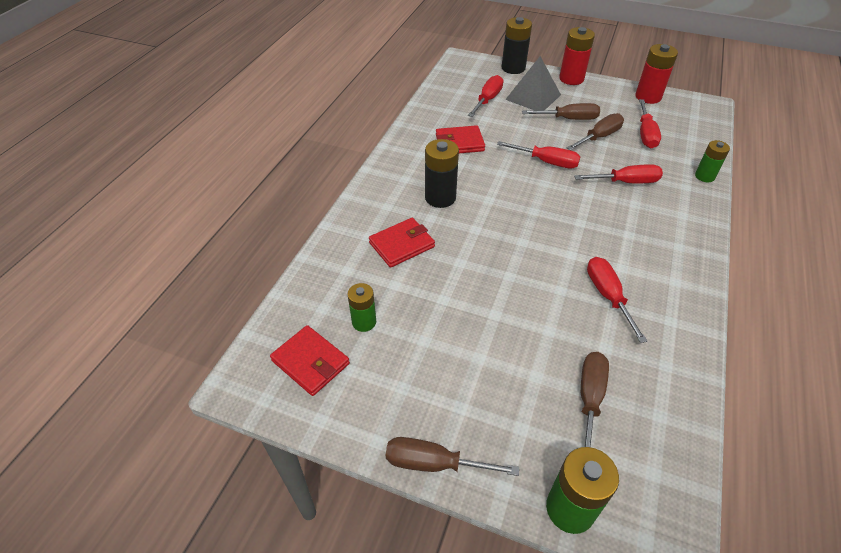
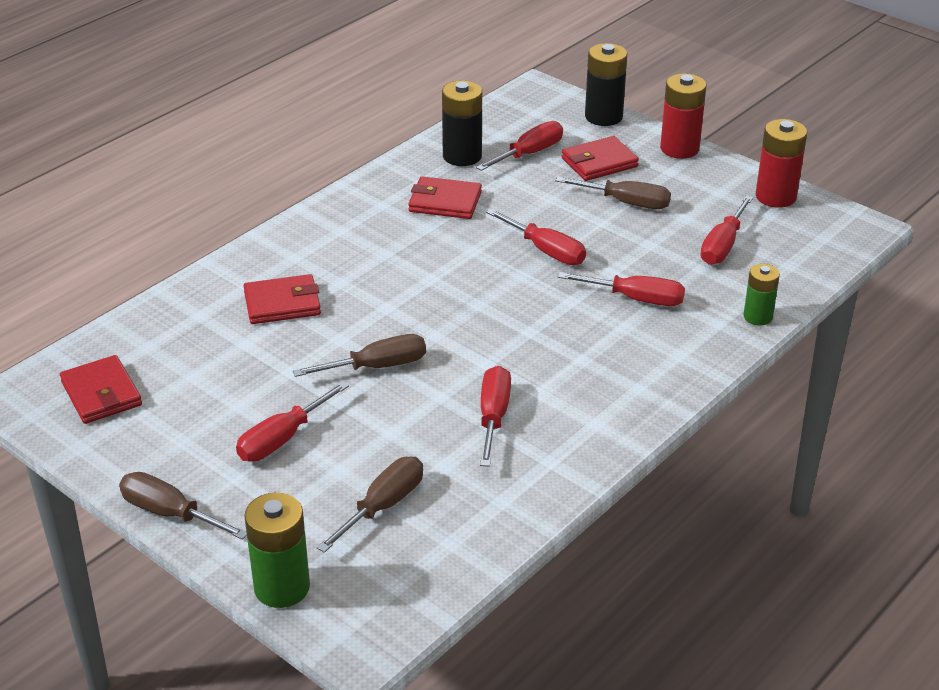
camera: 20 degrees right, 10 degrees down
(364, 322) = (184, 371): green battery -> none
(440, 198) = (369, 262): black battery -> black battery (462, 156)
(476, 361) = (282, 439): none -> red screwdriver
(533, 97) = (599, 162): grey pyramid -> red wallet
(599, 137) = (650, 235): brown screwdriver -> brown screwdriver (377, 367)

